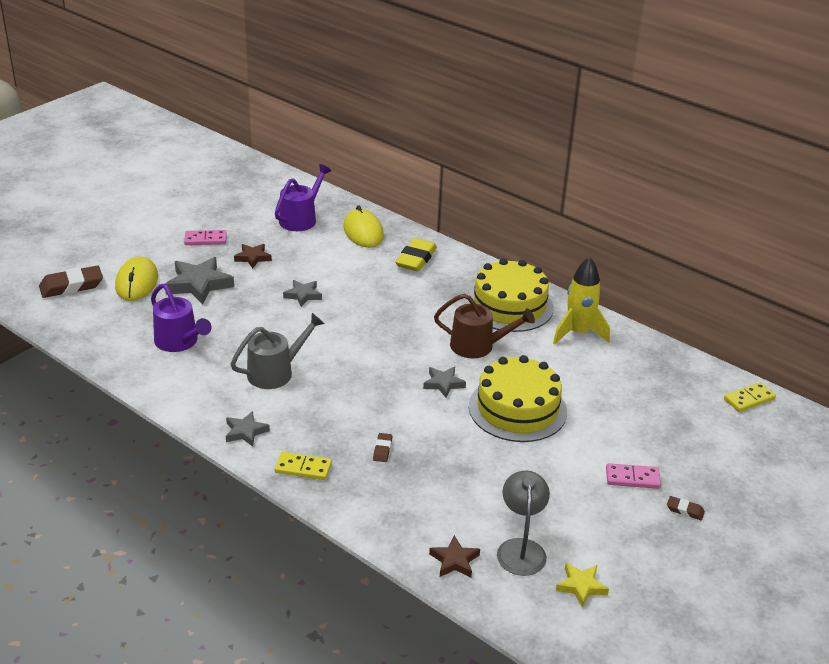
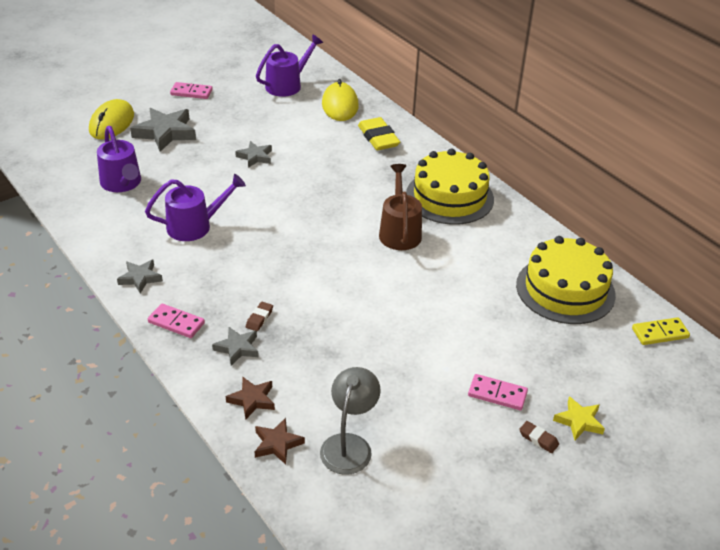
camera: 15 degrees right, 5 degrees up
(71, 286) = (54, 118): brown eraser -> none
(253, 258) = (226, 115): brown star -> brown star (252, 400)
(275, 372) = (195, 226): grey watering can -> purple watering can
(303, 468) = (176, 323): yellow domino -> pink domino
(416, 259) = (378, 138): yellow eraser -> yellow eraser turned 60 degrees counterclockwise
(443, 384) = (348, 263): grey star -> grey star (237, 348)
(477, 346) = (399, 232): brown watering can -> brown watering can turned 120 degrees counterclockwise
(517, 409) = (410, 301): yellow cake -> yellow cake (565, 289)
(578, 333) = (507, 235): yellow rocket -> none
(581, 586) = (393, 498): yellow star -> yellow star (579, 421)

